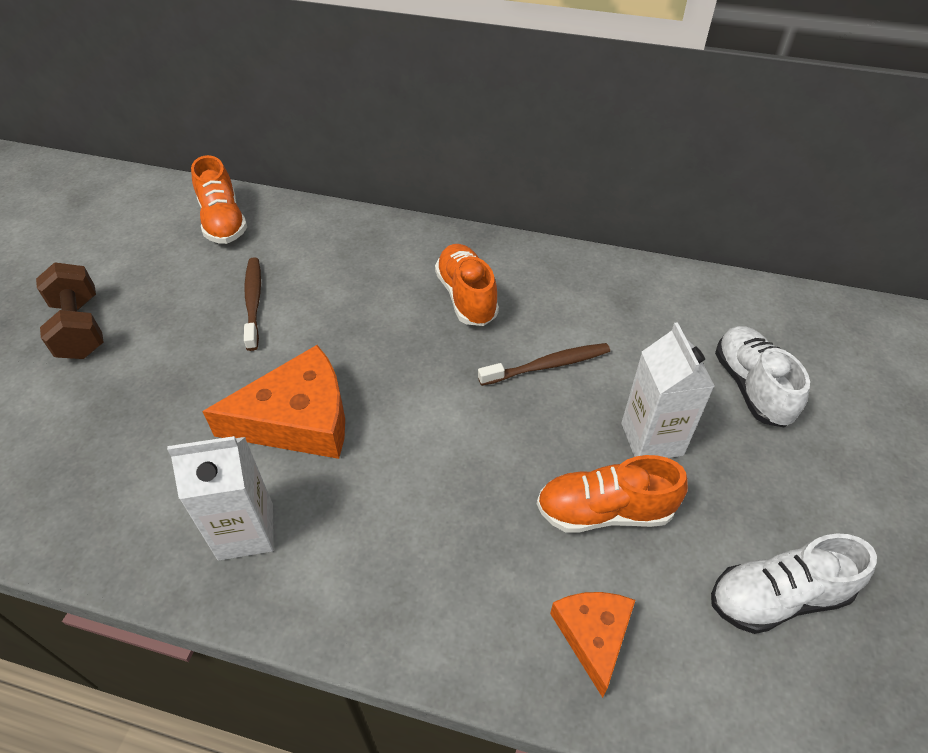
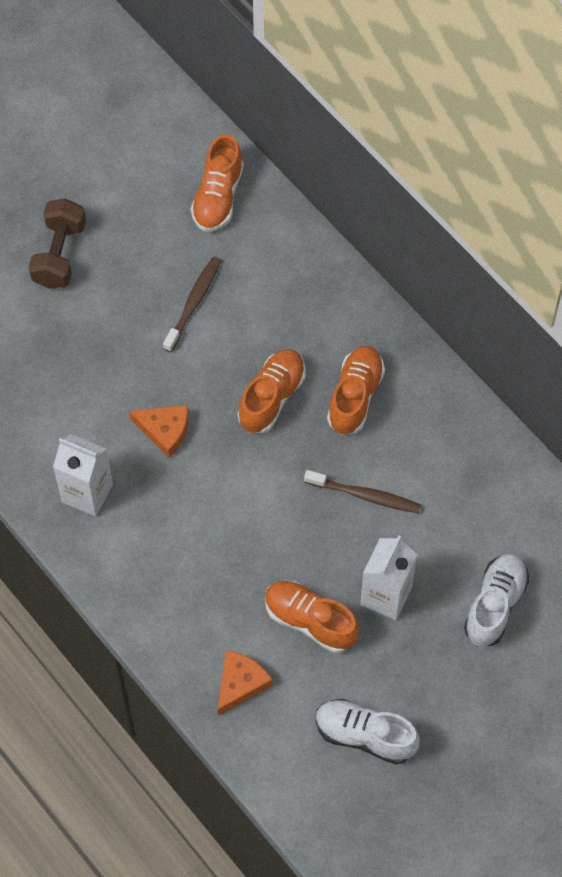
camera: 35 degrees right, 15 degrees up
(298, 419) = (164, 430): orange cheese -> orange cheese, size x0.58
(389, 335) = (272, 398): none -> orange shoe

